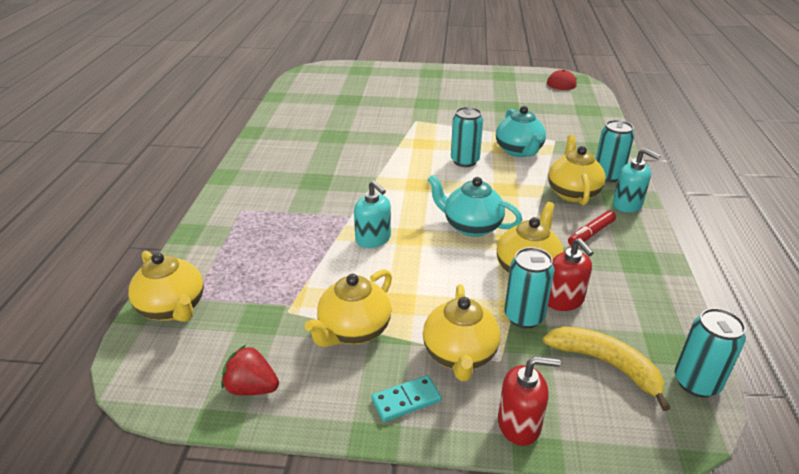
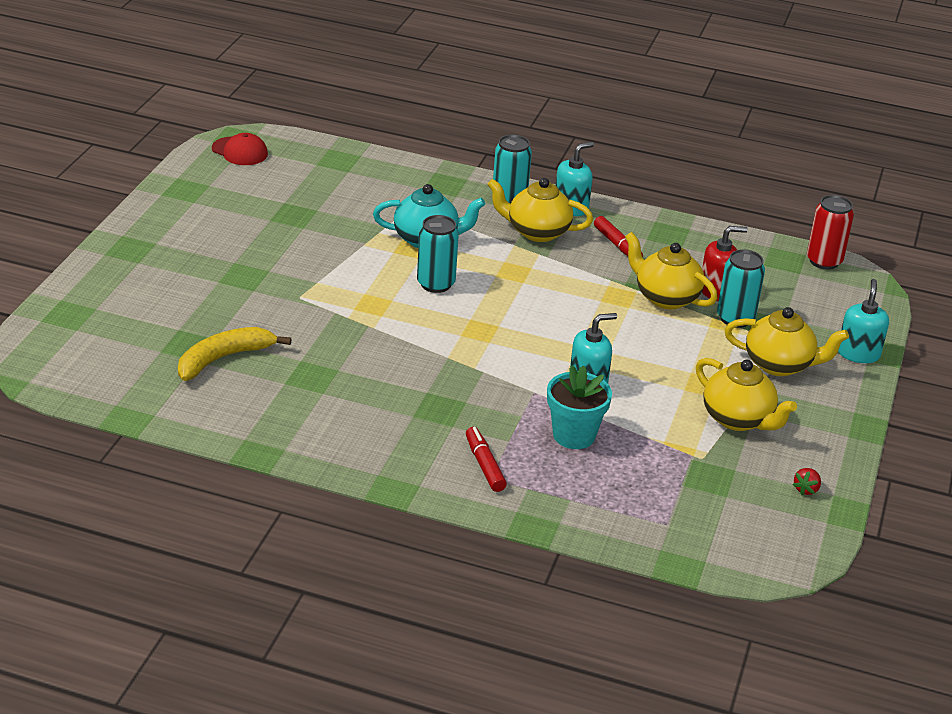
camera: 80 degrees left, 0 degrees up
(173, 308) = (682, 539): yellow teapot -> none
(252, 388) = (806, 489): red strawberry -> red strawberry, size x0.60
(255, 205) = (484, 465): none -> red marker
(301, 239) = (574, 435): none -> turquoise flower pot
(406, 400) = (829, 404): turquoise domino -> none
(471, 226) = (582, 313): turquoise teapot -> none
(519, 424) = (858, 353): red soap dispenser -> turquoise soap dispenser
(606, 364) = (800, 295): yellow banana -> yellow banana (224, 358)
(696, 383) = (824, 261): turquoise can -> red can

